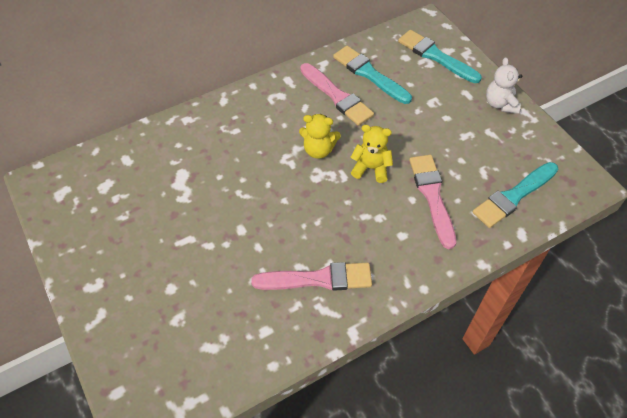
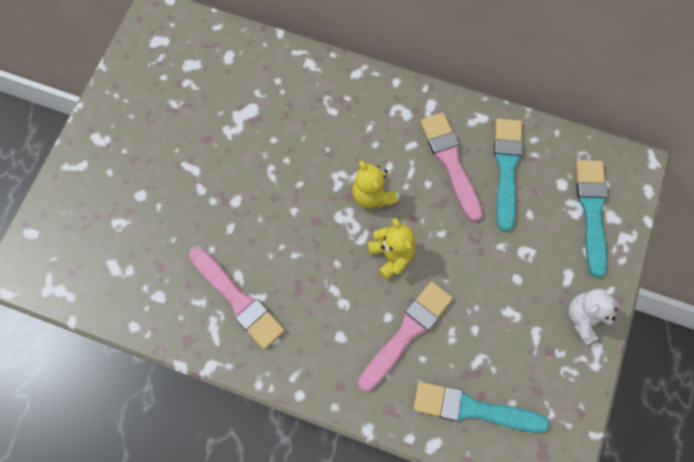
camera: 50 degrees right, 15 degrees up
(337, 96) = (450, 162): pink brush -> pink brush turned 150 degrees clockwise

